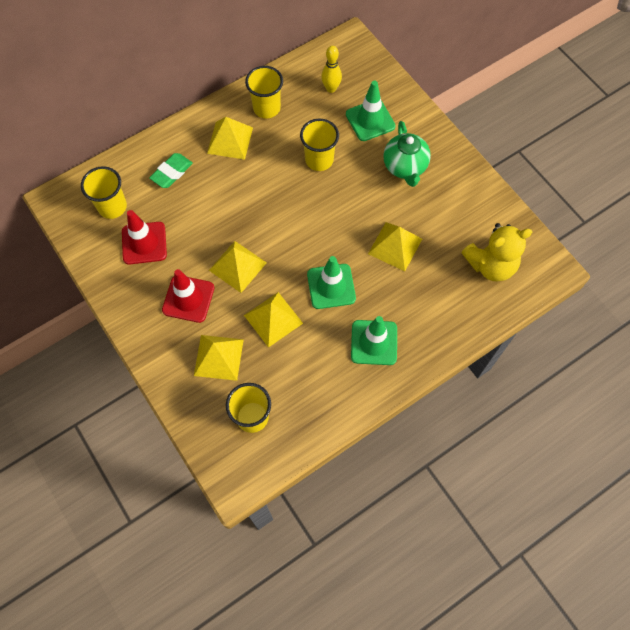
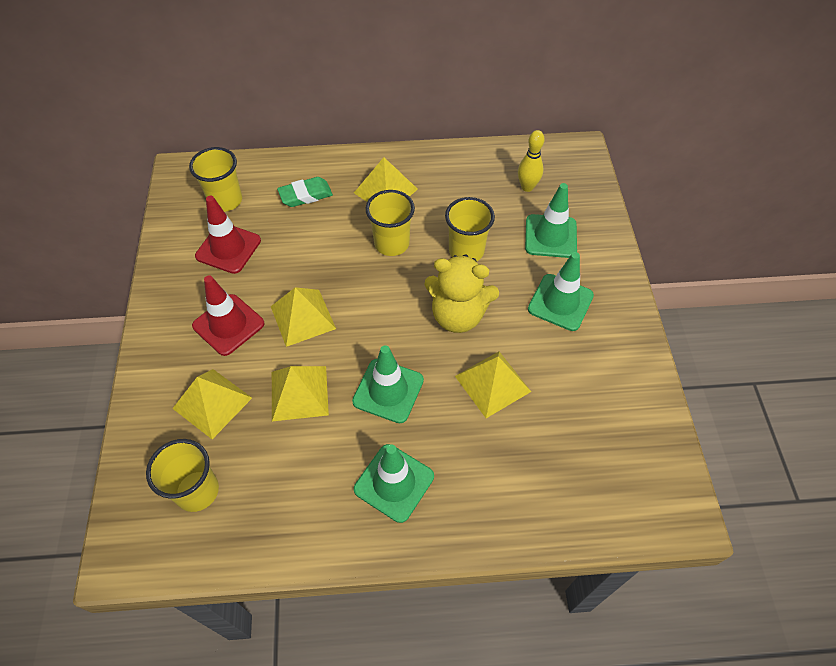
camera: 30 degrees right, 10 degrees down
(266, 108) = (445, 177): yellow cup -> yellow cup (391, 243)
(405, 167) = (560, 302): green teapot -> green traffic cone
(490, 265) = (600, 467): yellow teddy bear -> yellow teddy bear (458, 315)

